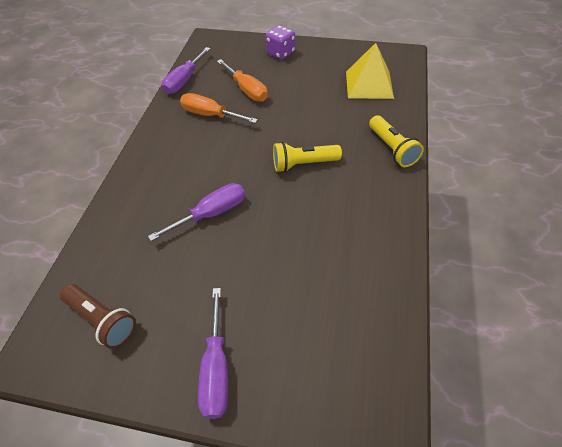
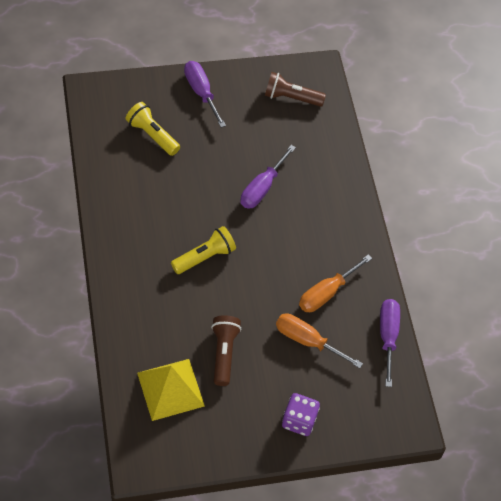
camera: 150 degrees right, 5 degrees up
(210, 115) = (326, 293): orange screwdriver -> orange screwdriver turned 135 degrees clockwise
(317, 96) = (224, 353): none -> brown flashlight
(392, 149) = (125, 298): yellow flashlight -> yellow flashlight (152, 135)

